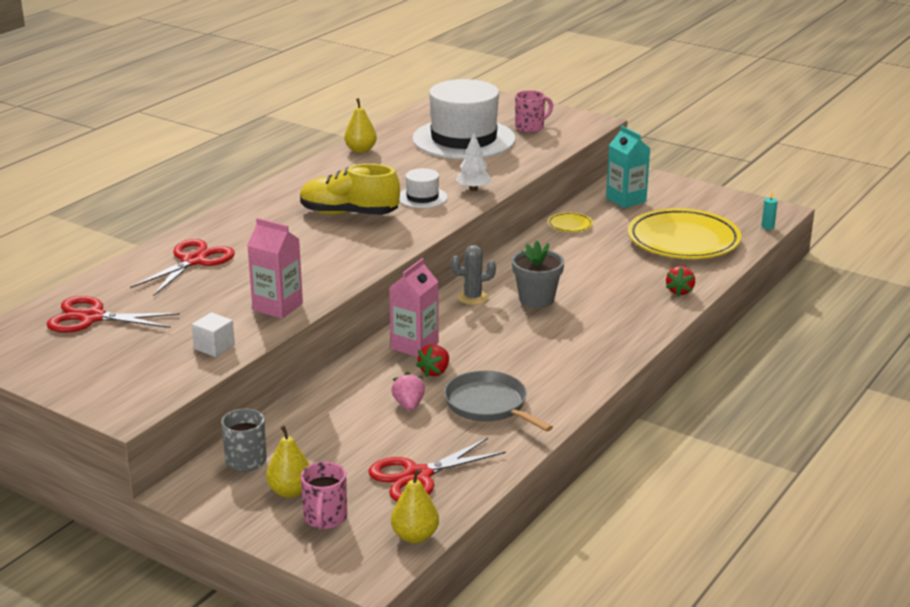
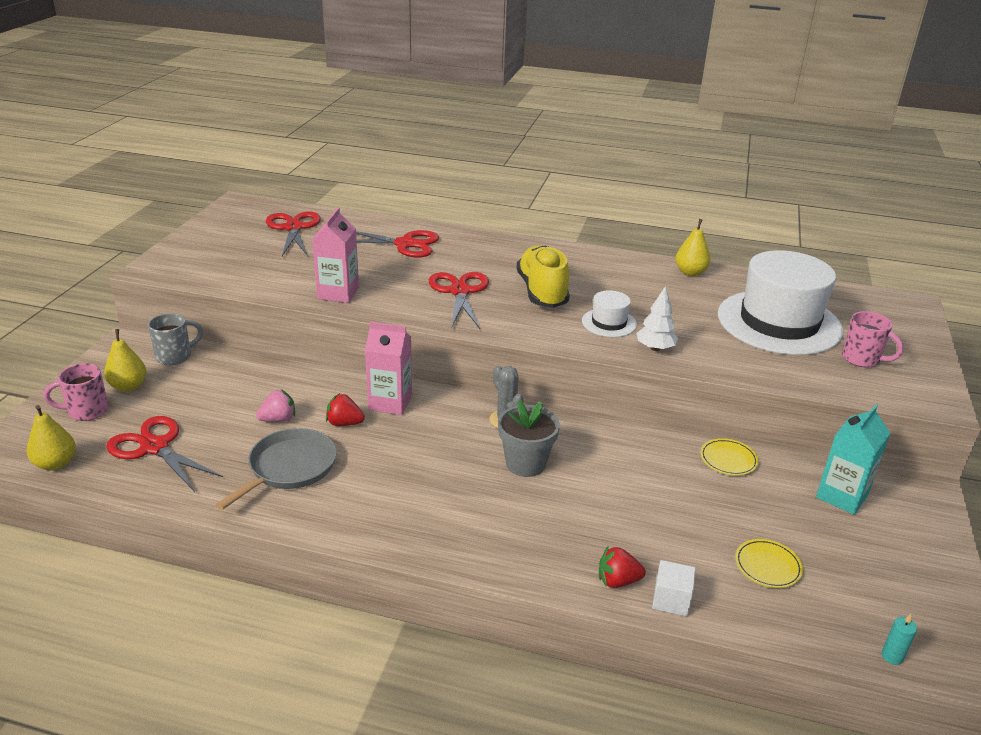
camera: 70 degrees right, 5 degrees up
(214, 347) = (259, 281): white cube -> white cube (671, 600)
(320, 248) = (460, 291): none -> red scissors
(683, 240) = (767, 566): yellow plate -> yellow plate, size x0.41

